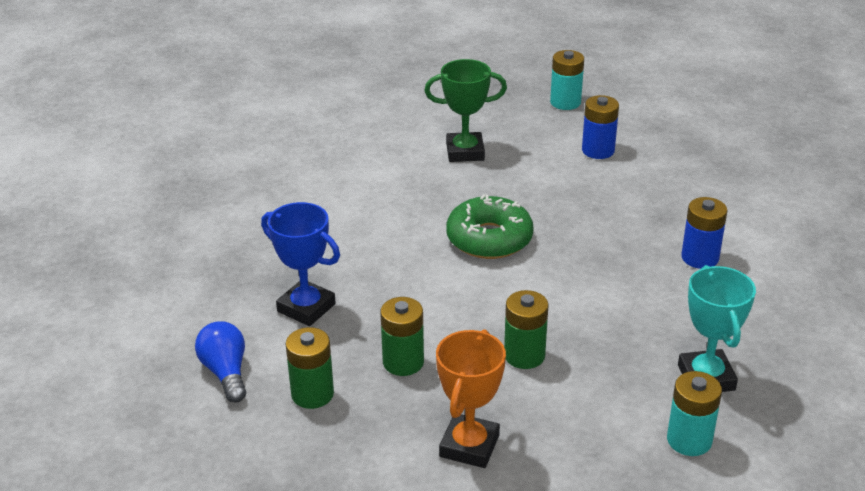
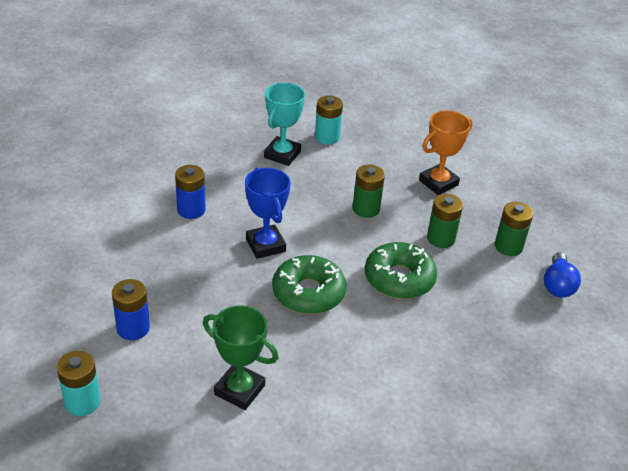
camera: 150 degrees left, 5 degrees up
(306, 308) = (480, 304): blue trophy -> blue trophy (265, 245)
(413, 293) = (399, 278): none -> green donut

